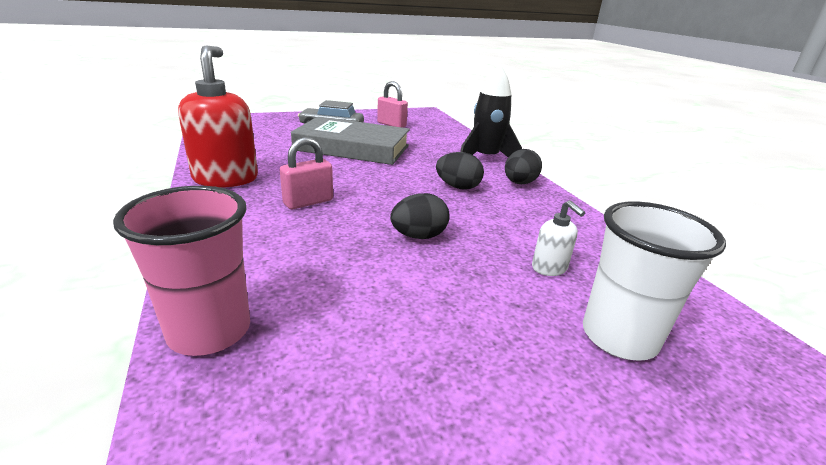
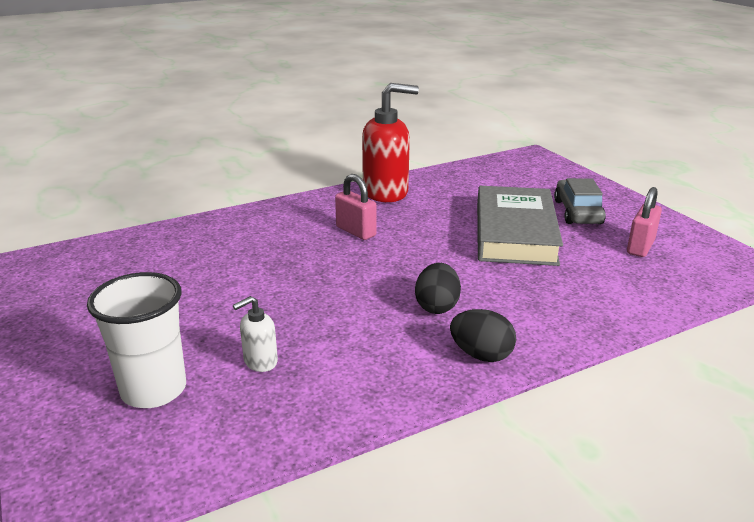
camera: 85 degrees right, 0 degrees up
(210, 331) = (181, 232): pink cup -> none
(419, 236) = (307, 288): black egg -> none
(485, 159) = (561, 328): black rocket -> none

